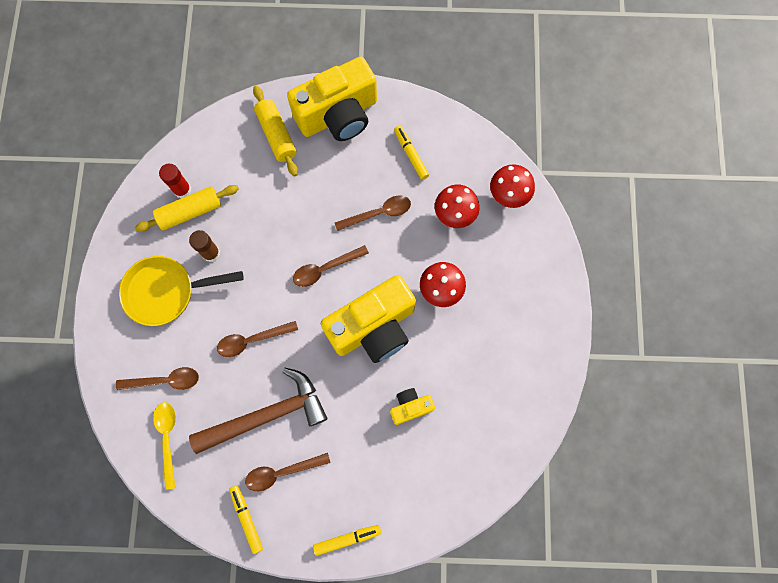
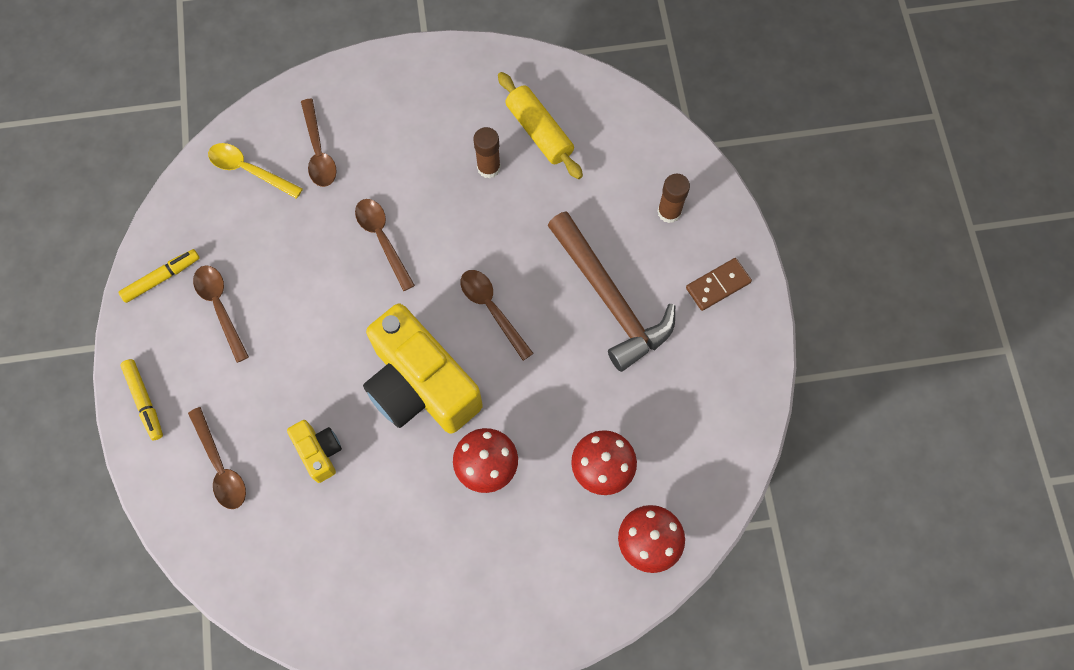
camera: 80 degrees right, 5 degrees down
(166, 292) = (429, 128): yellow pan -> none
(167, 438) = (249, 170): yellow spoon -> yellow spoon turned 135 degrees counterclockwise
(182, 190) = (567, 116): red glue stick -> none
(266, 415) = (289, 275): brown hammer -> brown hammer (610, 298)
(276, 135) = (669, 212): yellow rolling pin -> brown glue stick
(338, 115) = (718, 285): yellow camera -> brown domino
(378, 213) = (583, 364): brown spoon -> brown spoon (220, 466)
(411, 155) = (680, 393): yellow marker -> none

